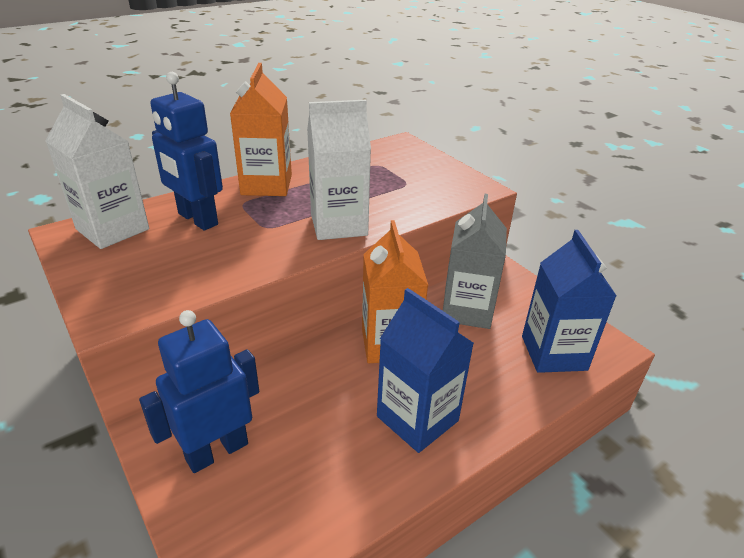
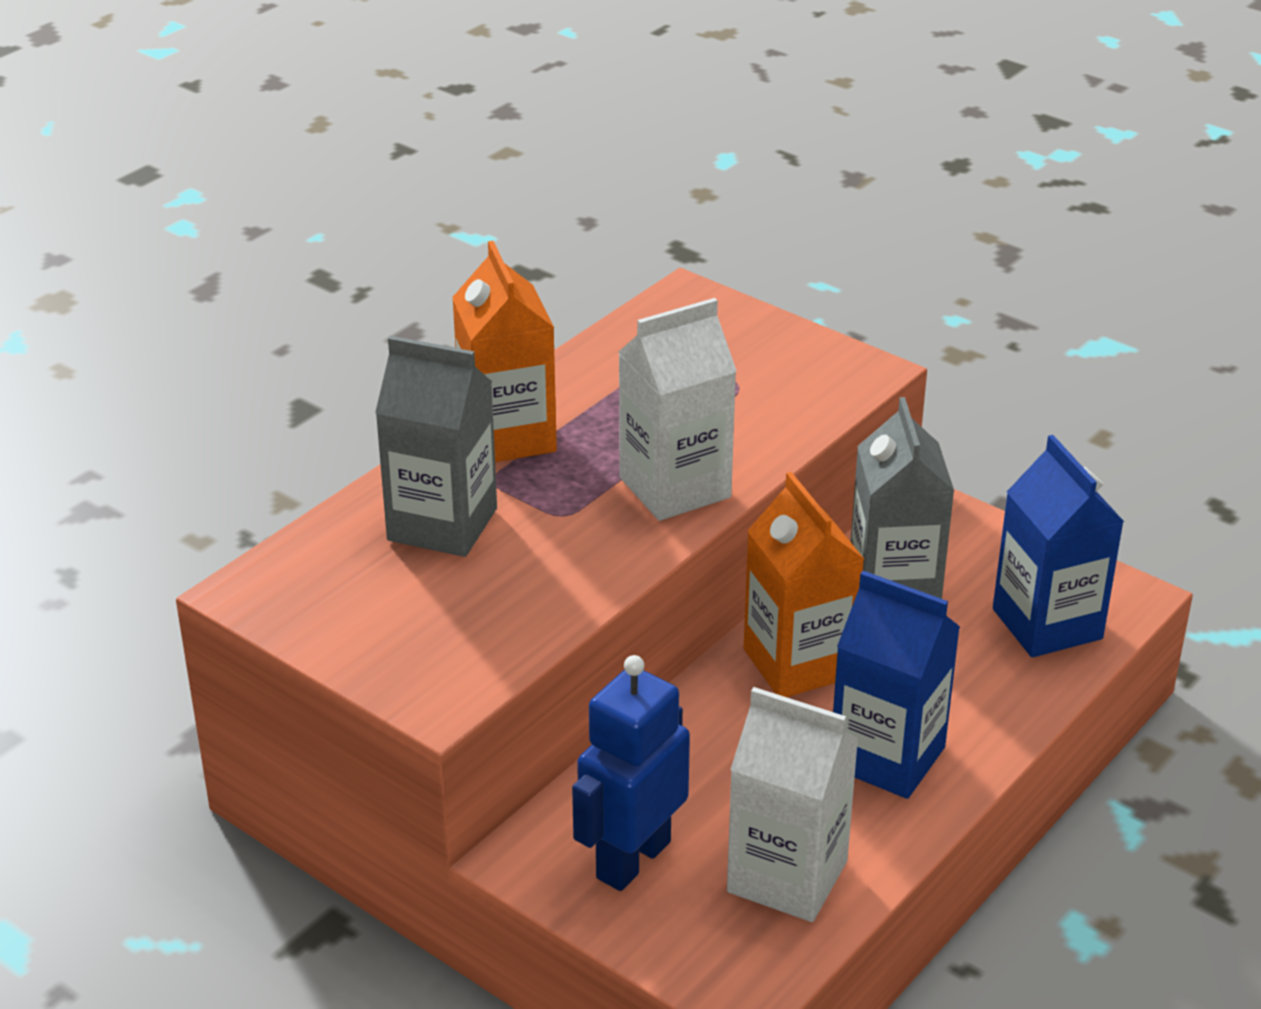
camera: 15 degrees left, 0 degrees up
(112, 229) = (320, 570): white carton -> white carton (787, 877)
(197, 219) = (442, 524): blue robot -> grey carton

